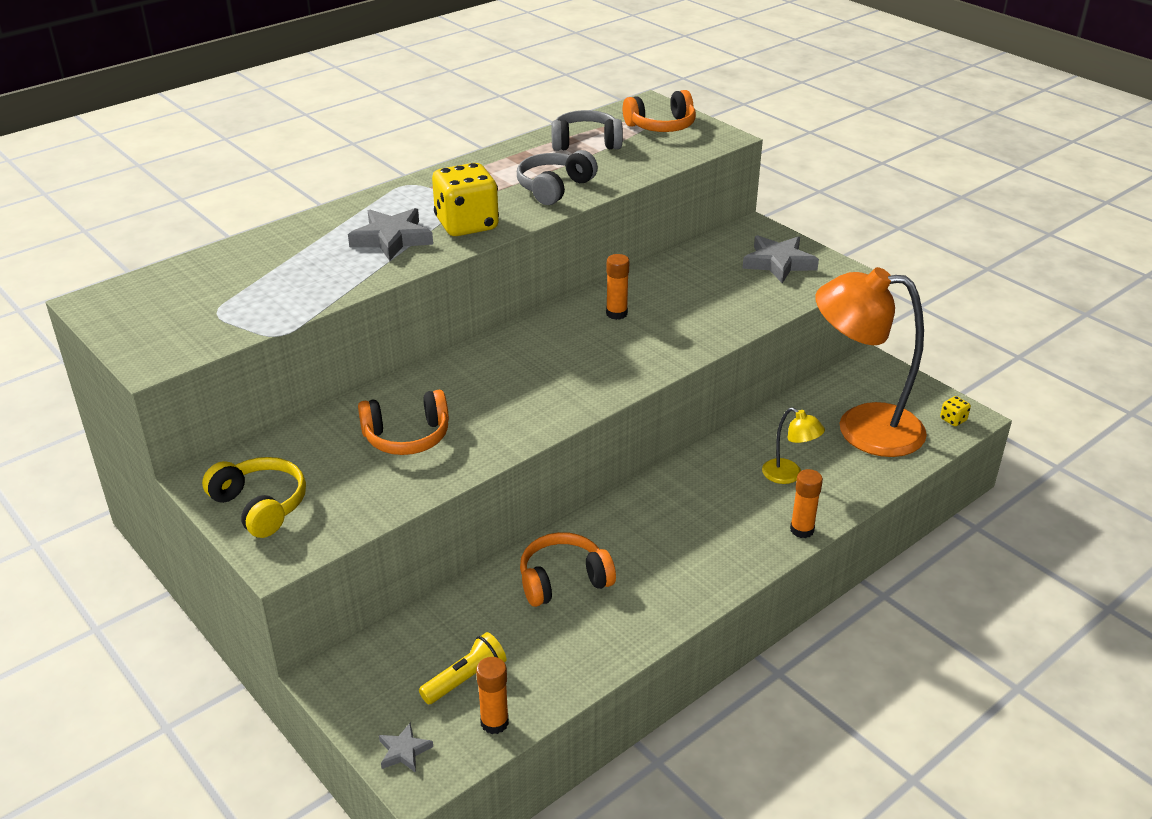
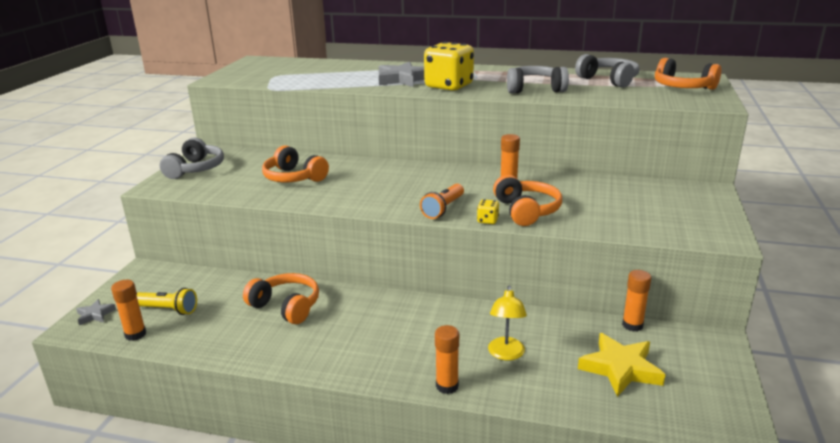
camera: 55 degrees right, 10 degrees down
(260, 506) = (195, 169): yellow headphones -> grey headphones
(622, 373) = (443, 209): none -> orange flashlight
(684, 331) = (526, 211): none -> orange headphones
(778, 263) = (681, 213): grey star -> none
(813, 389) = (632, 325): none -> orange glue stick
(862, 428) = (620, 368): orange lamp -> yellow star
(953, 420) = (717, 418): yellow dice -> yellow dice (487, 220)

